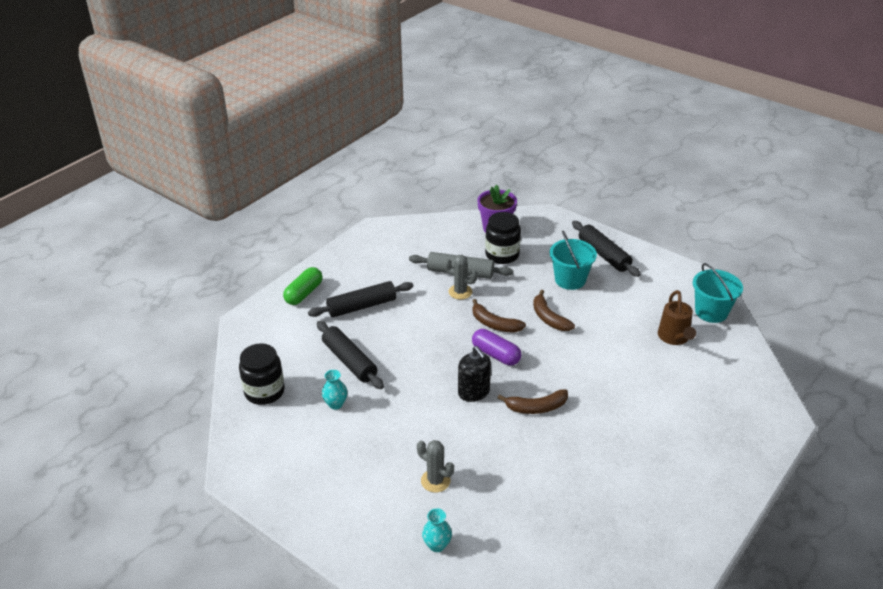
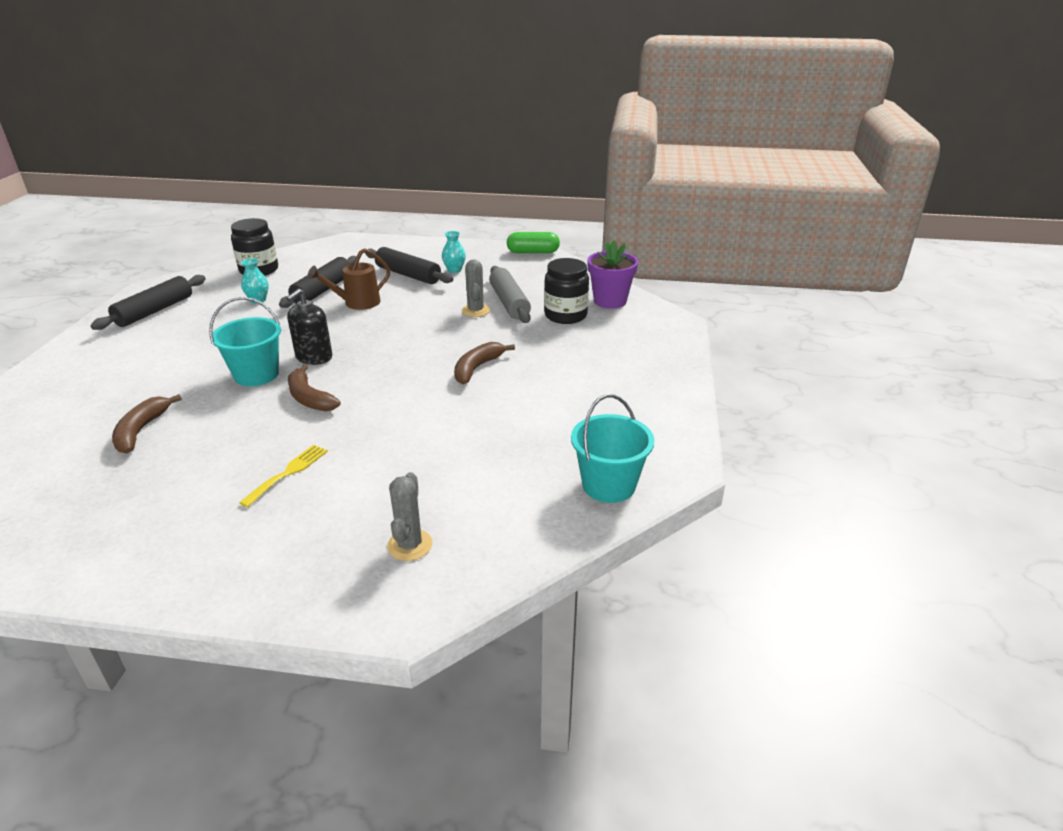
camera: 60 degrees right, 5 degrees down
(304, 293) = (405, 249): green capsule -> green capsule (533, 252)
(435, 481) = (167, 371): grey cactus -> grey cactus (410, 545)
(437, 545) = (73, 394): turquoise vase -> turquoise vase (454, 270)
(494, 324) = (437, 340): brown banana -> brown banana (141, 430)
(496, 355) = (385, 354): purple capsule -> none
(570, 280) = (564, 364): turquoise bucket -> turquoise bucket (256, 375)
(604, 255) = (642, 374): black rolling pin -> black rolling pin (154, 311)
(629, 436) = (288, 472): none -> yellow fork
(674, 338) = (517, 465): brown watering can -> brown watering can (356, 303)

